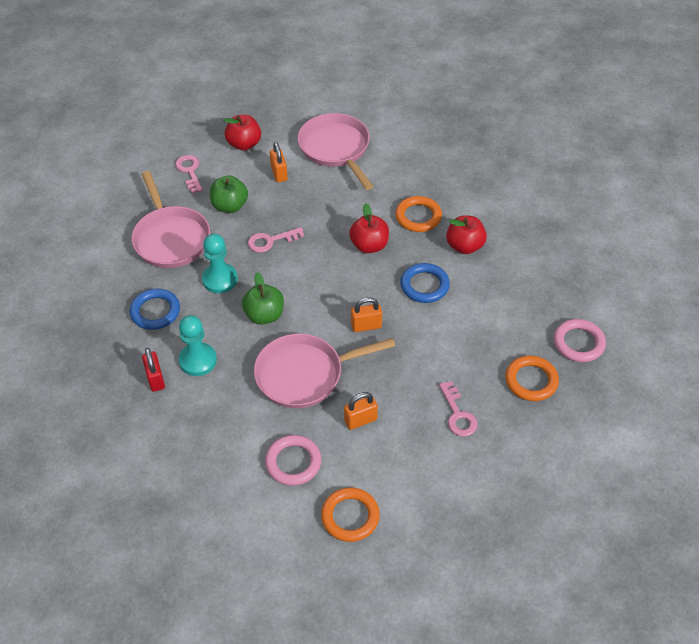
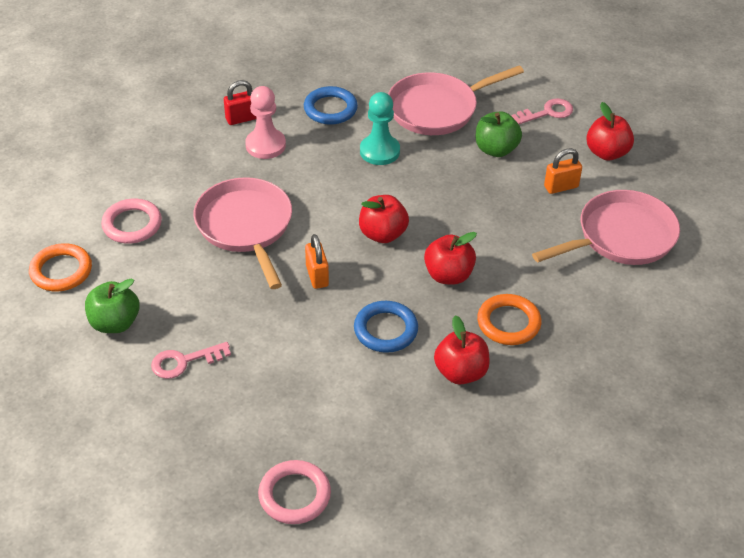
camera: 85 degrees right, 5 degrees down
(198, 360) = (265, 145): turquoise pawn -> pink pawn
(264, 315) = (329, 190): green apple -> green apple (115, 323)
(271, 241) = (444, 187): pink key -> none
(321, 282) = (382, 234): none -> red apple
(360, 420) = (181, 275): orange padlock -> none
(531, 381) = (232, 437): orange ring -> none

